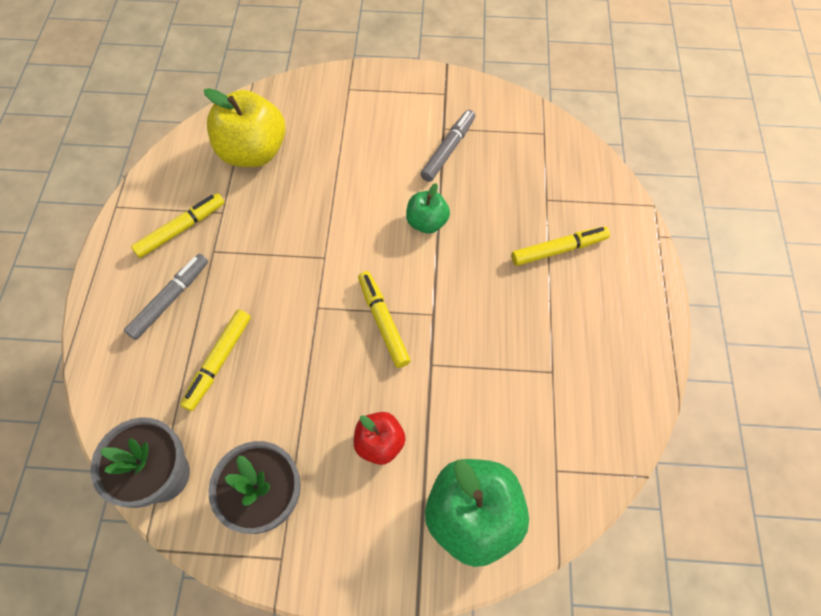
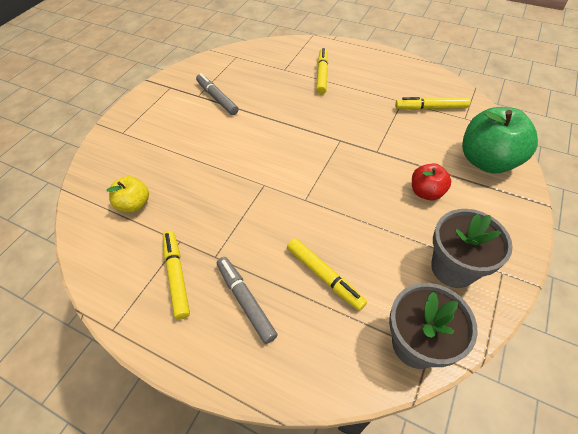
camera: 65 degrees left, 10 degrees down
(253, 152) = (134, 204): yellow apple -> yellow apple, size x0.55
(383, 321) = (334, 166): yellow marker -> yellow marker (430, 108)
(427, 222) = (268, 124): green apple -> none

